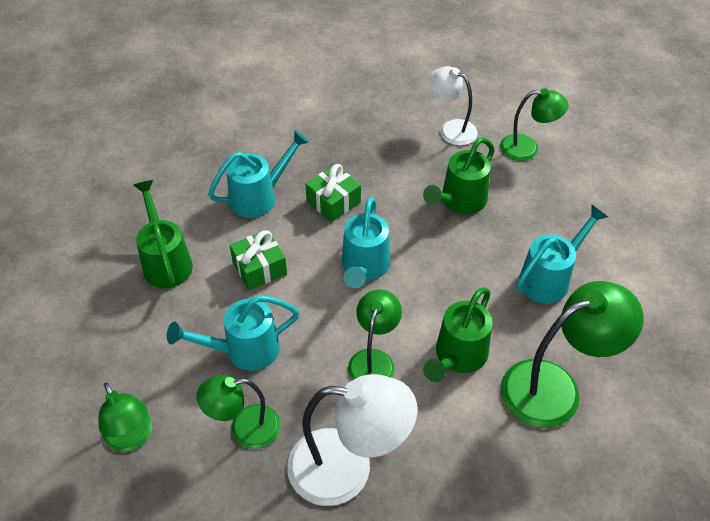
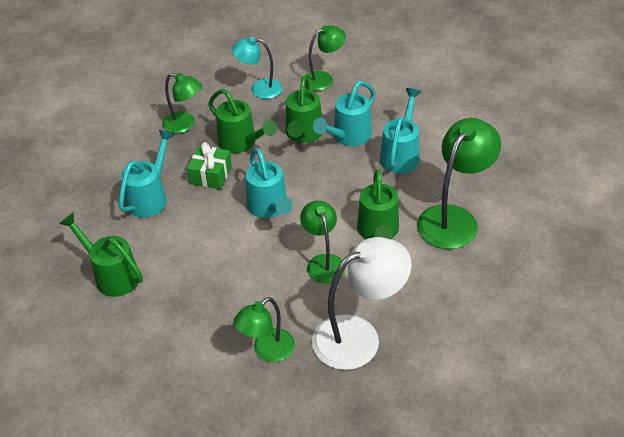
camera: 30 degrees left, 5 degrees down
(132, 438) = (188, 402): green lamp -> green lamp (185, 125)
(244, 350) = (224, 303): turquoise watering can -> turquoise watering can (348, 137)
(259, 268) = (191, 244): green gift -> none
(389, 181) = (241, 143): none -> green watering can
(451, 129) = (259, 89): white lamp -> turquoise lamp

